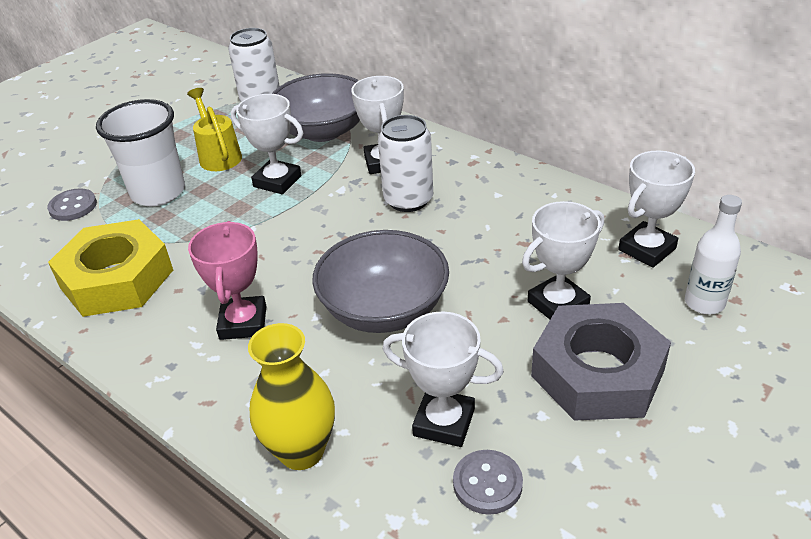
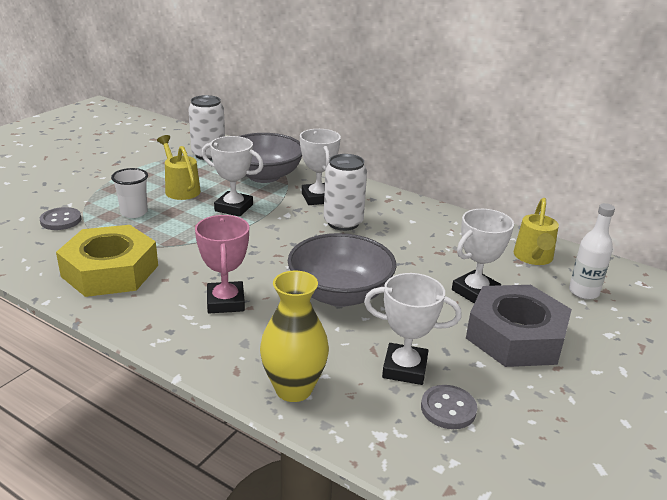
camera: 10 degrees left, 10 degrees down
(158, 192) = (134, 212): white cup -> white cup, size x0.58
(647, 249) = (533, 258): white trophy -> yellow watering can

